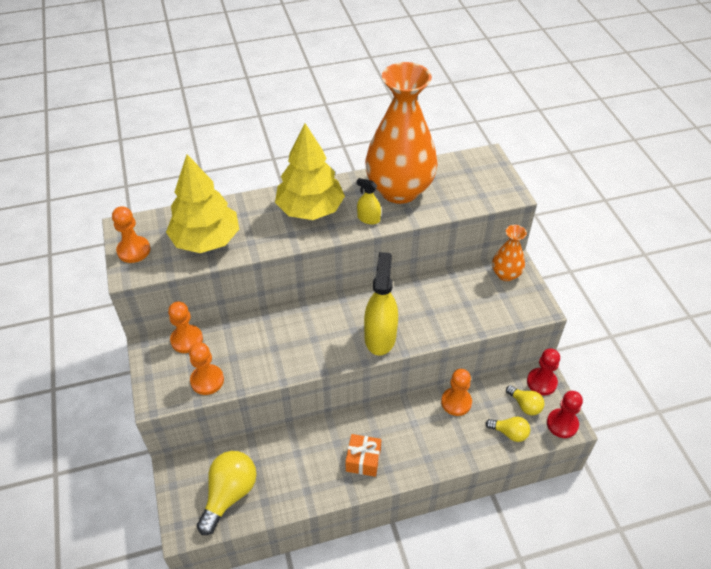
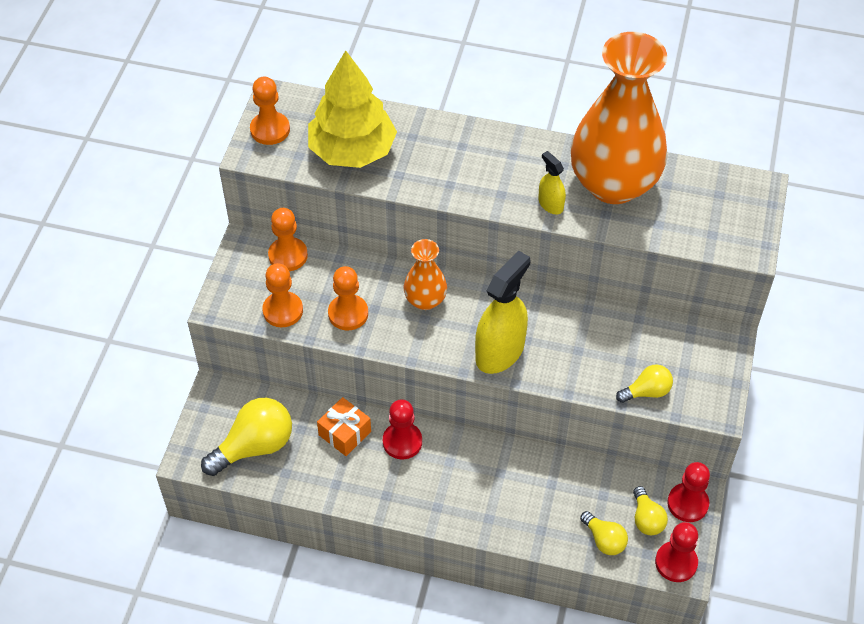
camera: 30 degrees right, 5 degrees up
(310, 209) = (491, 163): yellow tree -> none
(334, 436) = (402, 442): none -> red pawn
(363, 460) = (416, 483): orange gift -> orange gift (344, 433)
(456, 402) = (566, 474): orange pawn -> orange pawn (348, 313)
(491, 318) = (646, 392): none -> yellow light bulb
(506, 274) = (706, 348): orange vase -> orange vase (425, 300)

